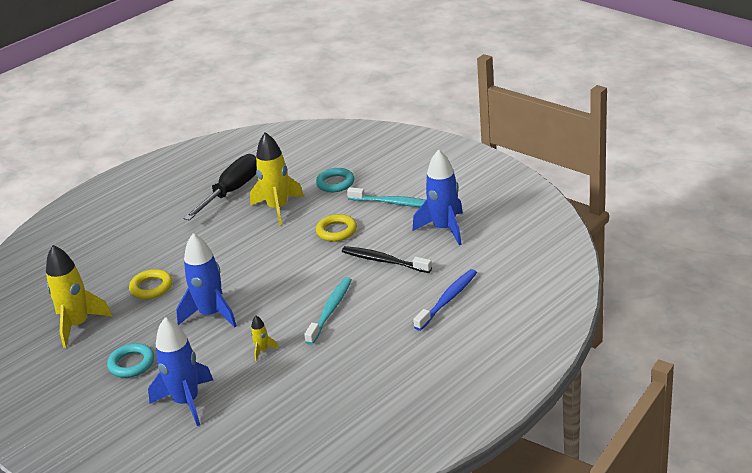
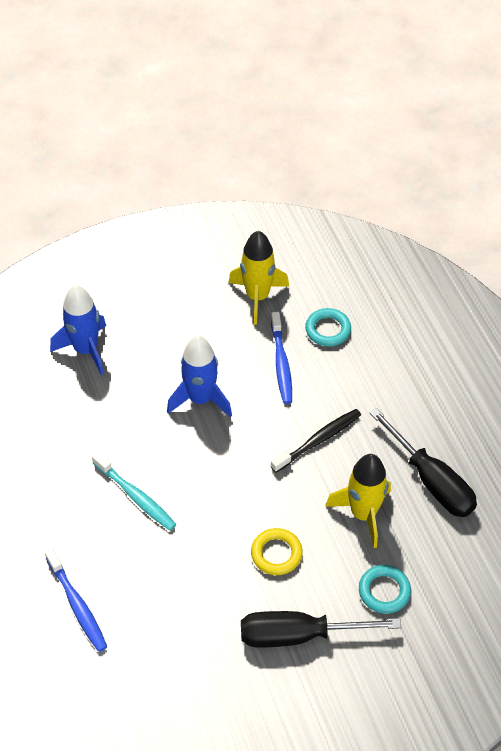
camera: 110 degrees right, 20 degrees up
(131, 364) = (168, 324): turquoise ring -> turquoise ring (328, 330)
(151, 287) = (281, 363): yellow ring -> blue toothbrush
(262, 351) = (114, 422): yellow rocket -> none
(384, 261) = (187, 576): black toothbrush -> black toothbrush (318, 440)
(394, 203) = (298, 635): turquoise toothbrush -> black screwdriver
(444, 229) = (207, 663): blue rocket -> none

